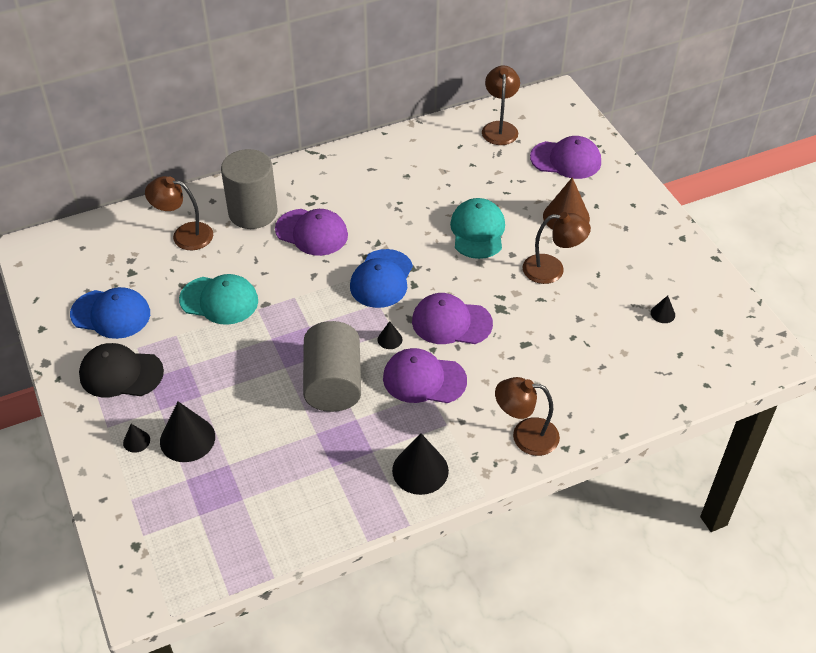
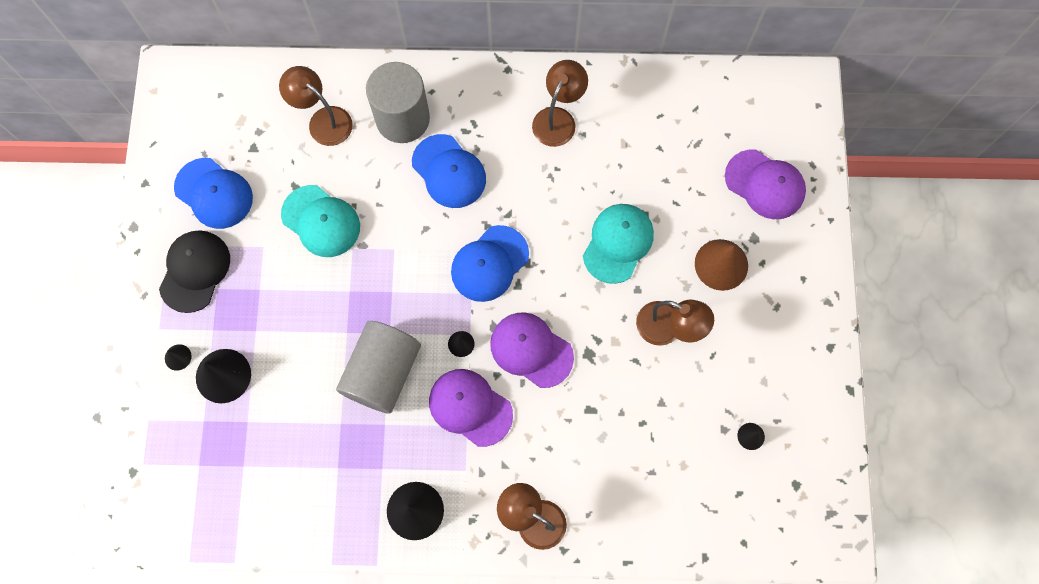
camera: 25 degrees right, 25 degrees up
(121, 373) = (195, 271): black cap -> black cap turned 75 degrees clockwise
(312, 232) = (449, 171): purple cap -> blue cap
(499, 128) = (717, 107): brown lamp -> brown lamp (558, 118)

